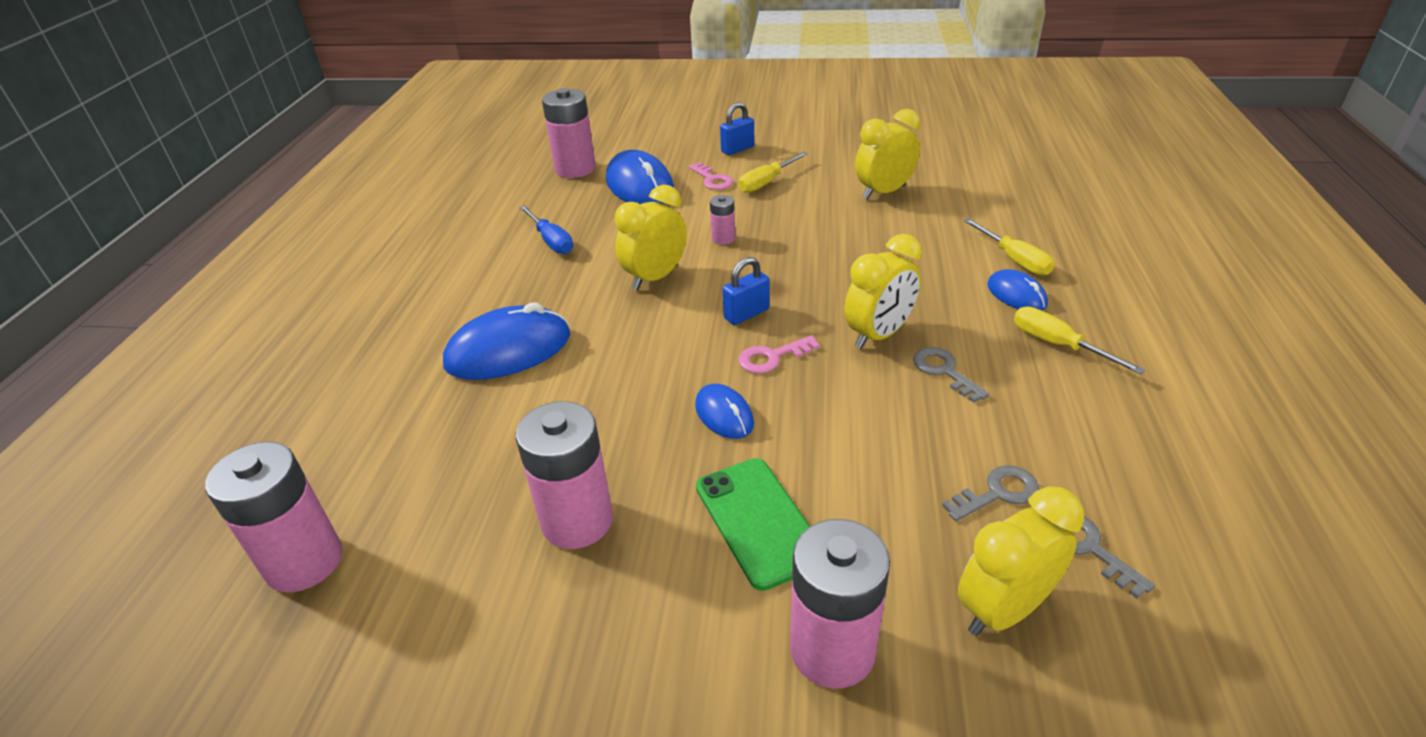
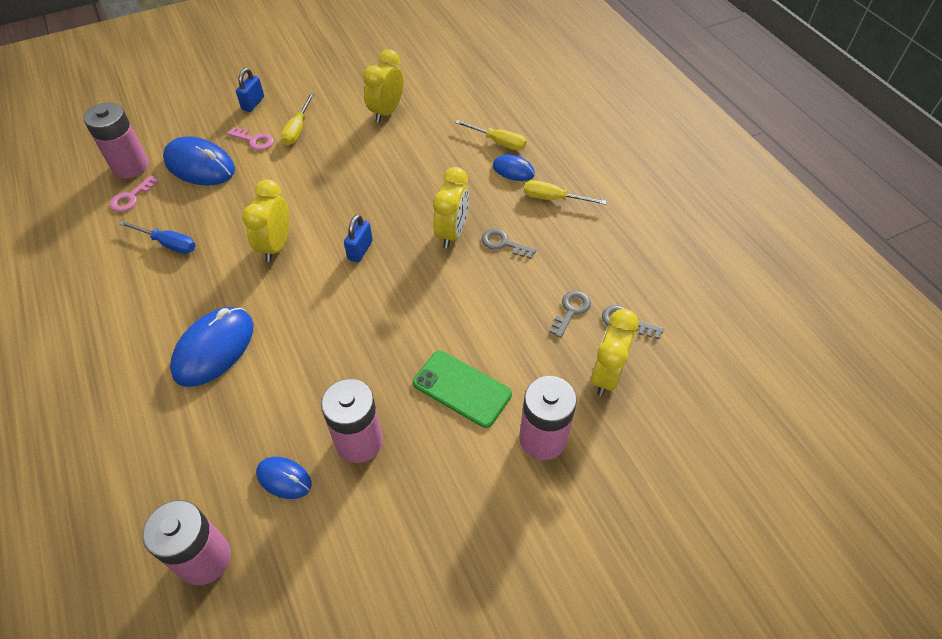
camera: 35 degrees left, 15 degrees up
(723, 238) = (301, 193): pink battery -> none
(724, 415) = (396, 330): blue mouse -> blue mouse (284, 478)
(771, 357) = (398, 276): pink key -> pink key (131, 198)

